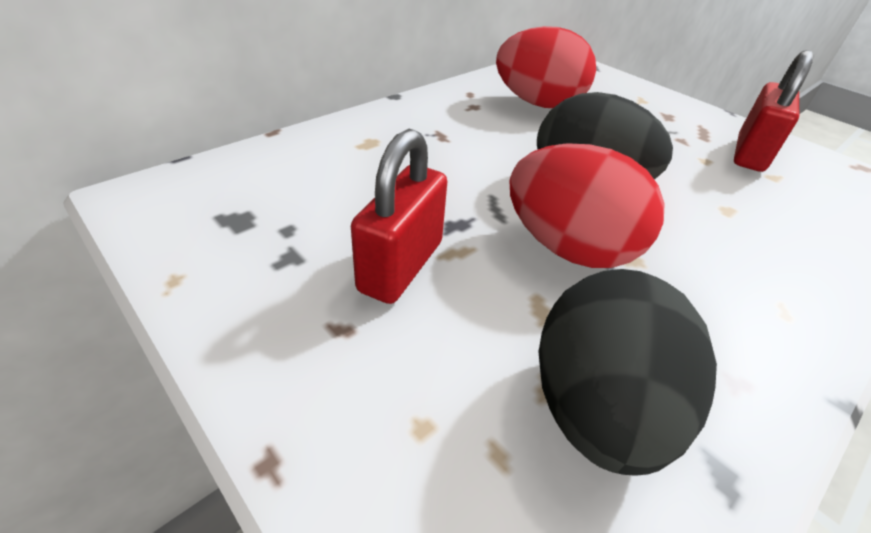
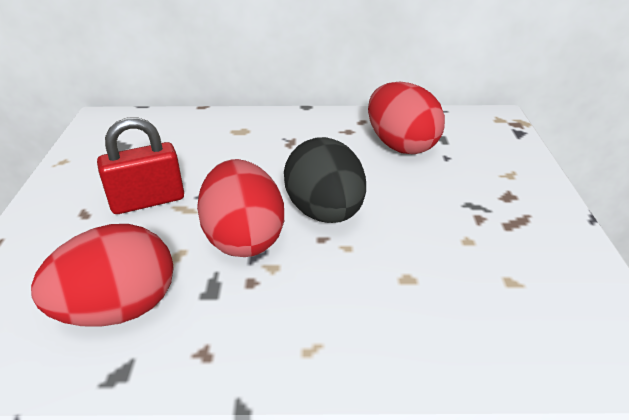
camera: 45 degrees right, 5 degrees down
(597, 407) = (119, 309): black egg -> red egg
(750, 154) = (526, 255): red padlock -> none

